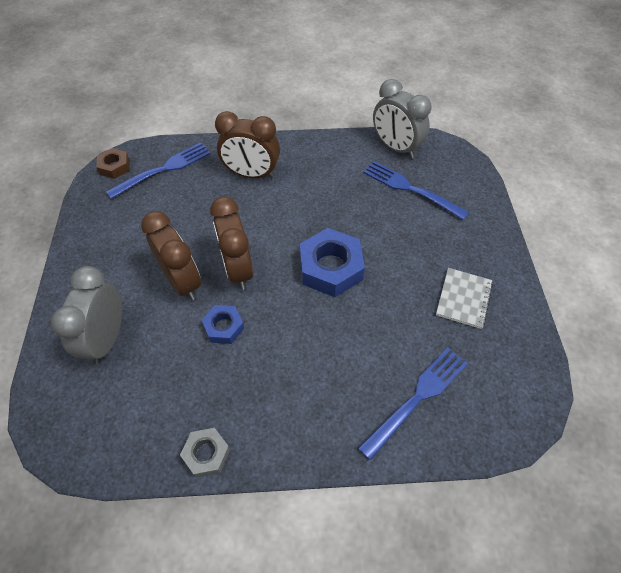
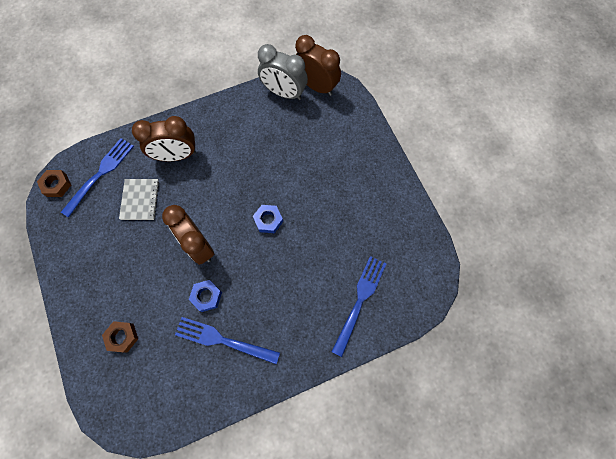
camera: 20 degrees left, 15 degrees up
(107, 338) = (122, 337): grey clock -> brown nut
(182, 281) = (160, 270): brown clock -> brown clock (316, 86)
(206, 454) = (231, 393): grey nut -> none
(330, 268) = (268, 220): blue nut -> blue nut, size x0.55
(410, 189) = (307, 129): blue fork -> blue fork (223, 340)
(463, 299) = (371, 213): grey notebook -> grey notebook (140, 200)

